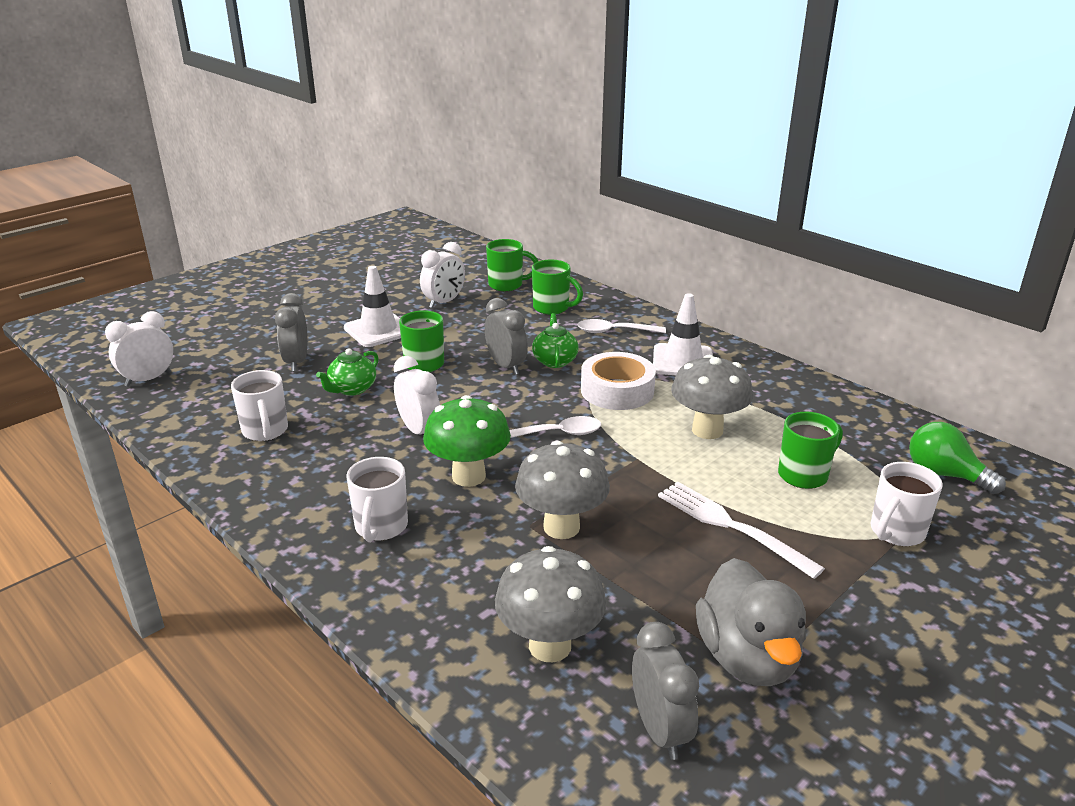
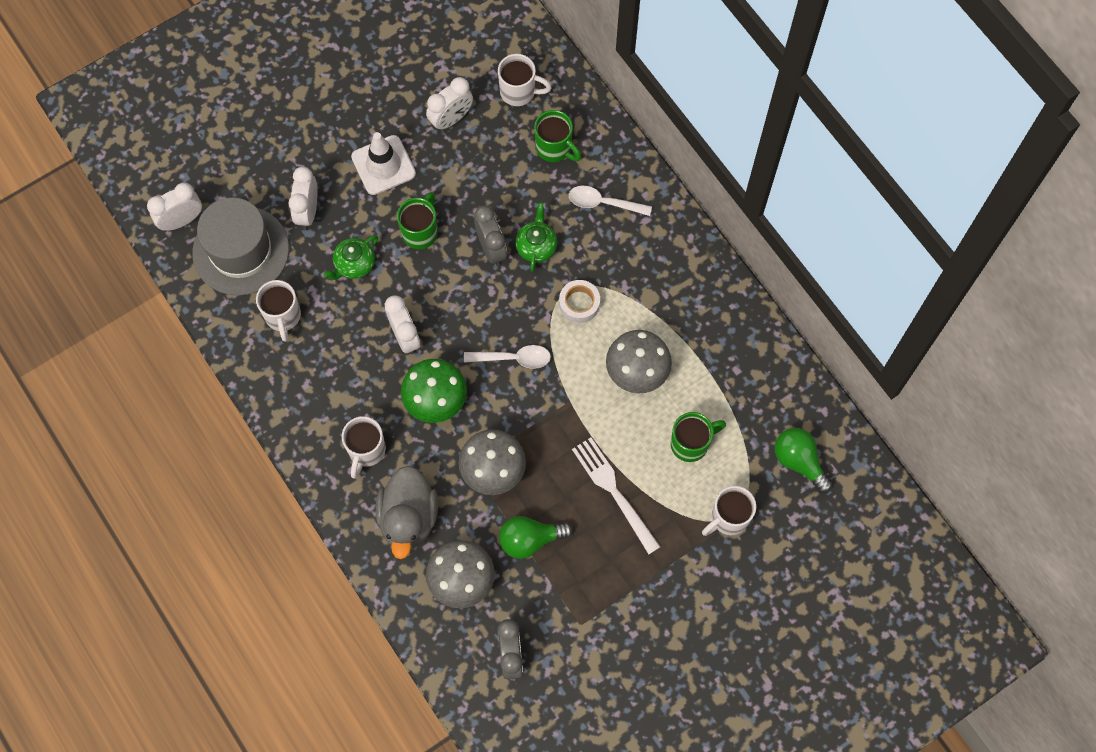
camera: 10 degrees right, 40 degrees up
(216, 392) = (241, 250): none -> grey hat
(296, 362) = (307, 211): grey clock -> white clock
(507, 285) = (519, 92): green mug -> white mug
(617, 390) = (579, 303): white tape -> white tape, size x0.64
(637, 586) = (530, 540): none -> green light bulb
(682, 361) = (650, 265): white traffic cone -> none
(747, 658) = (580, 612): grey duck -> grey duck (408, 518)

